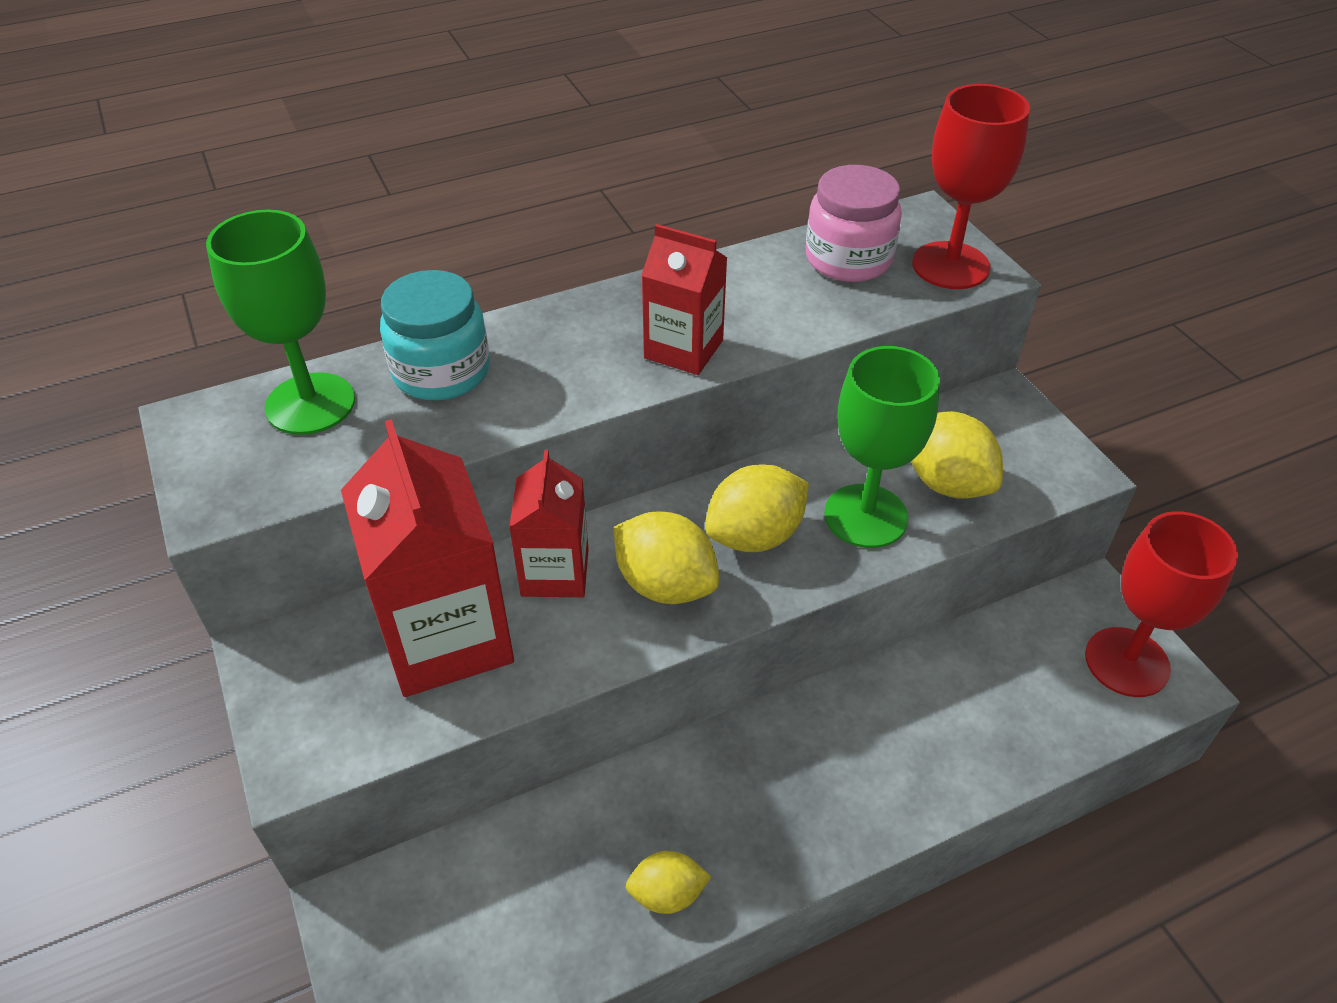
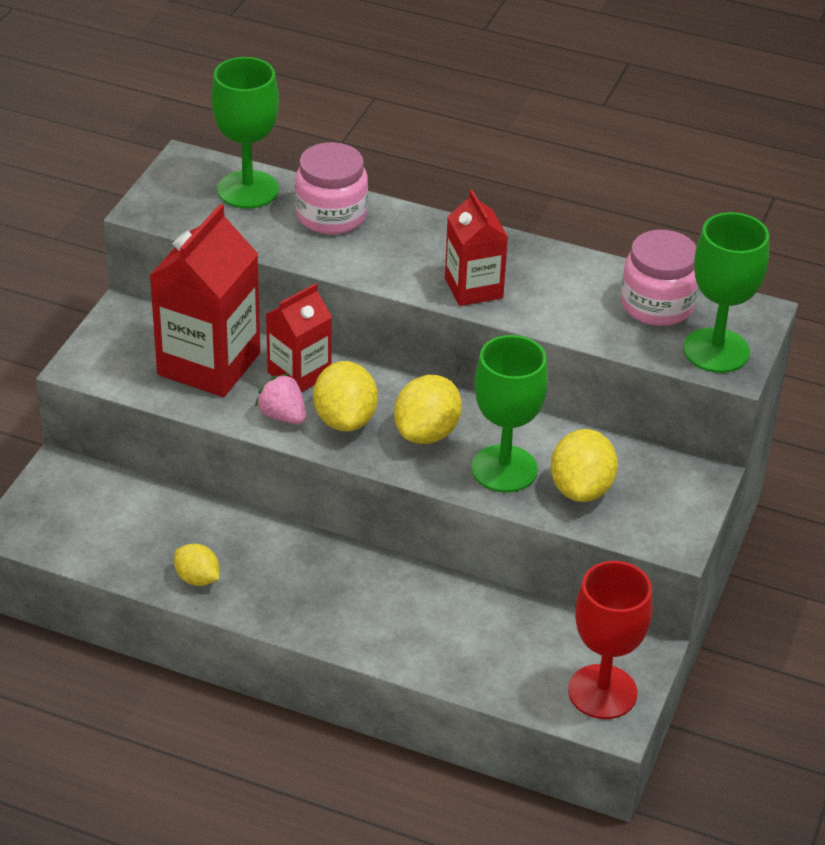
camera: 45 degrees right, 5 degrees down
(441, 372) = (331, 215): turquoise jar -> pink jar
(601, 632) = (282, 416): none -> pink strawberry
(755, 536) = (427, 433): yellow lemon -> yellow lemon turned 75 degrees counterclockwise
(950, 265) = (716, 350): red goblet -> green goblet

